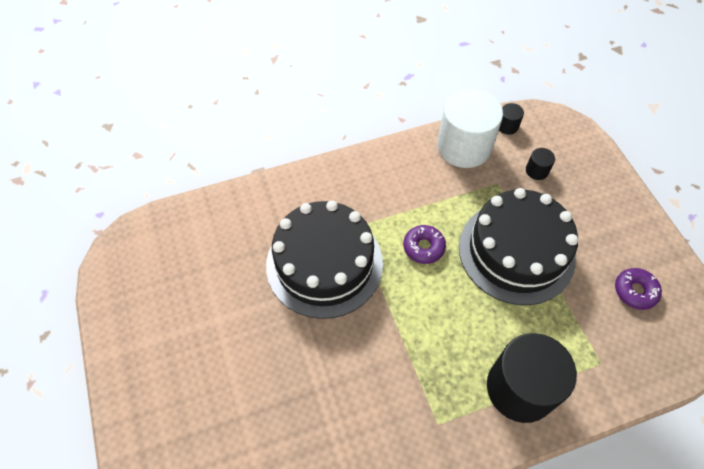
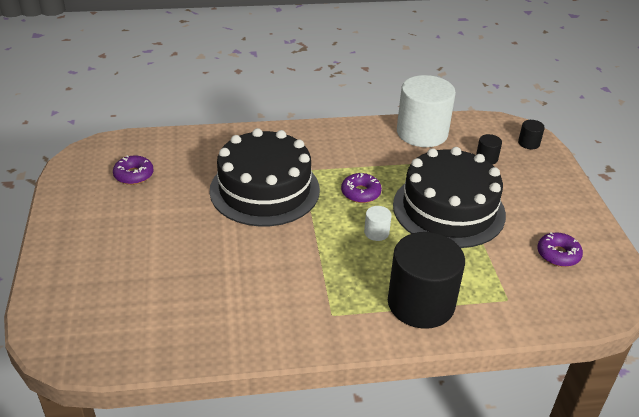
camera: 10 degrees right, 20 degrees down
(180, 272) = (134, 175): none -> purple donut
(453, 300) = (376, 232): none -> white cylinder
(507, 126) = (468, 125): black cylinder -> black cylinder (528, 143)

